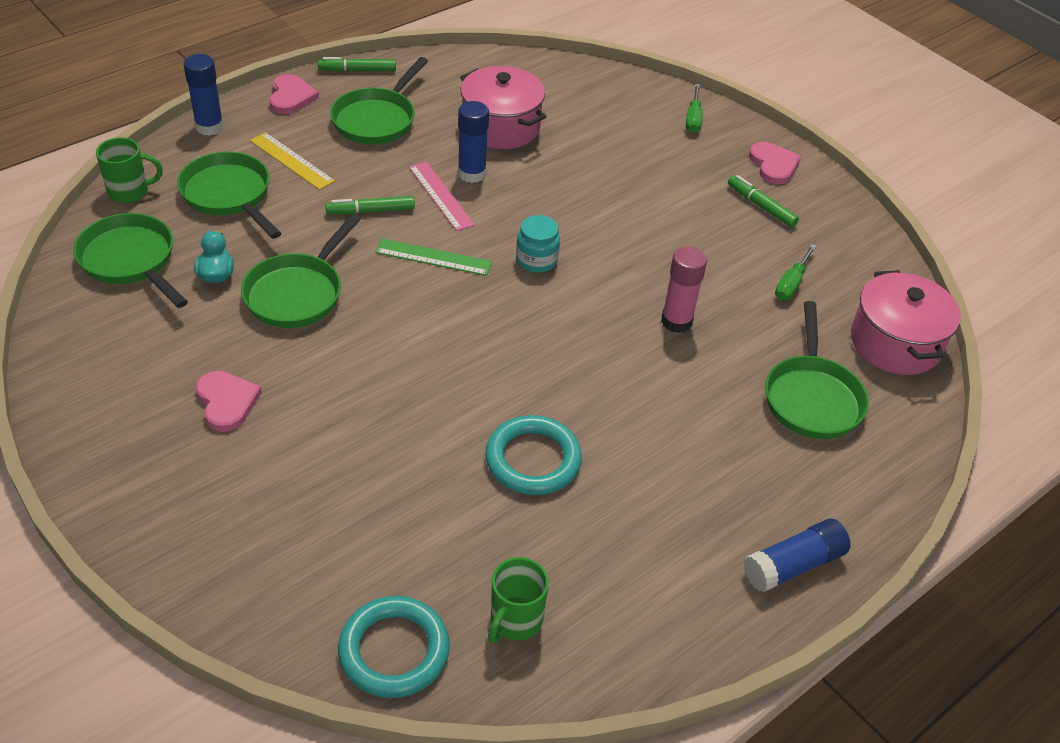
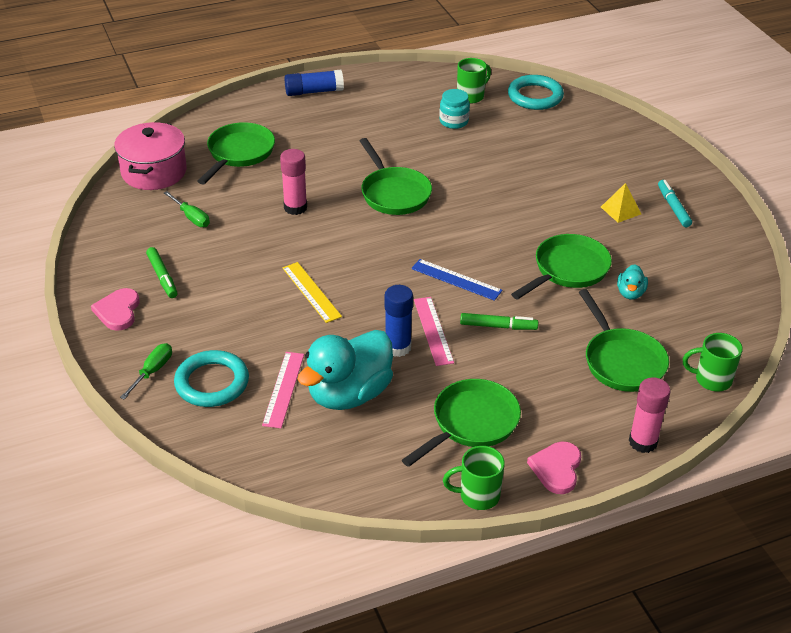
camera: 160 degrees left, 5 degrees down
(130, 261) = (700, 315): green pan -> green pan (394, 193)
(144, 423) = (673, 207): none -> turquoise marker
(209, 127) = (643, 442): blue glue stick -> pink glue stick
(226, 402) = (620, 210): pink heart -> yellow pyramid
(292, 161) = (562, 388): yellow ruler -> yellow ruler (311, 292)
(357, 70) = (478, 496): green marker -> green mug
(433, 257) = (456, 279): green ruler -> blue ruler
(501, 126) = (349, 394): pink pot -> turquoise duck
(533, 460) = (433, 153): turquoise ring -> turquoise ring (212, 383)
(536, 260) = (375, 264): turquoise jar -> turquoise jar (454, 121)
(564, 122) = (283, 389): none -> pink ruler
(791, 284) = (191, 217): green screwdriver -> green screwdriver turned 90 degrees clockwise

